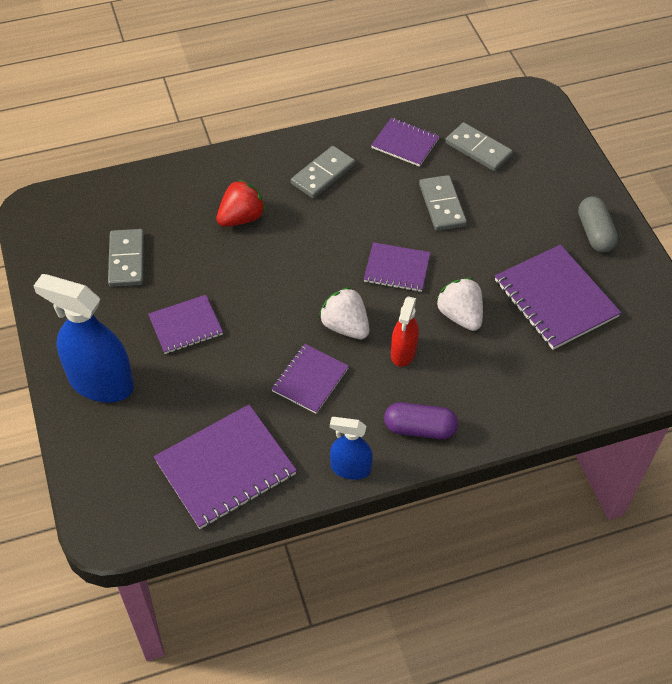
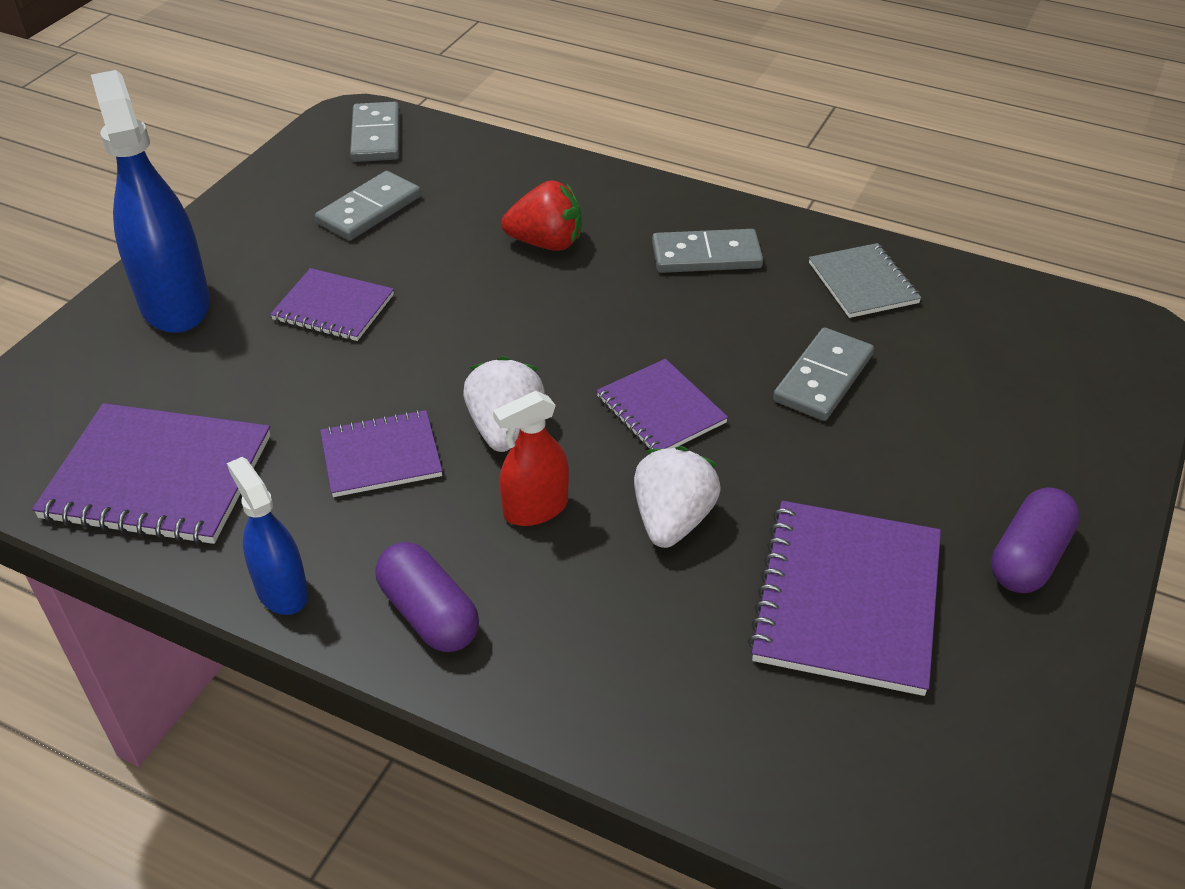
camera: 45 degrees right, 10 degrees down
(405, 143) = (863, 283): purple notebook -> grey notebook
(478, 149) = (965, 346): grey domino -> grey domino (376, 136)
(595, 233) = (1028, 557): grey capsule -> purple capsule

